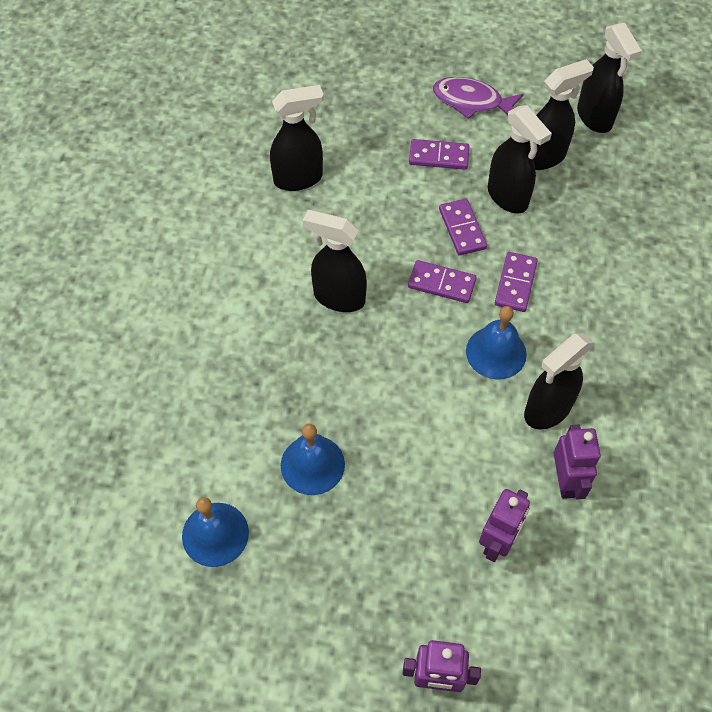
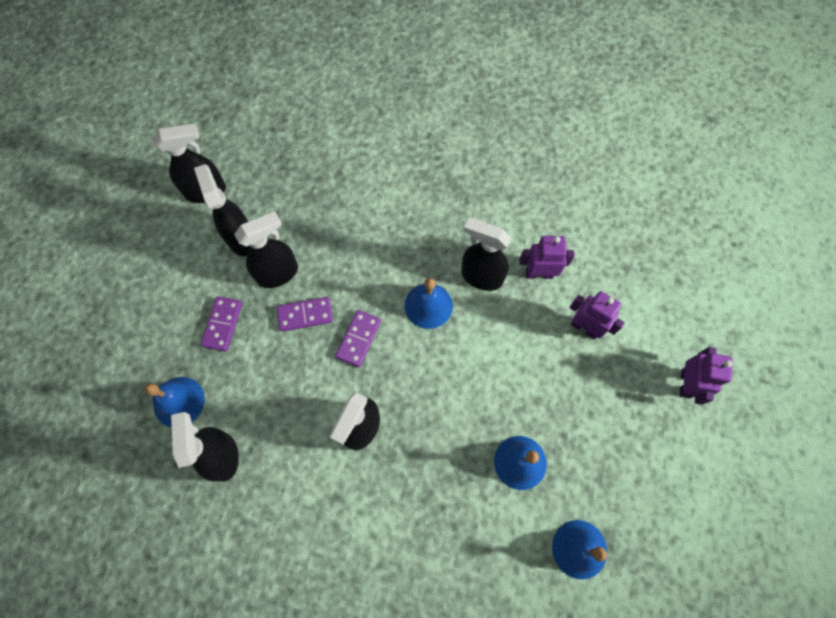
camera: 85 degrees left, 10 degrees up
(350, 134) = (179, 401): none -> blue bell
(471, 101) = (164, 287): purple fish -> none
(515, 283) = (366, 281): purple domino -> none
(547, 410) = (481, 276): black spray bottle -> black spray bottle turned 150 degrees clockwise

